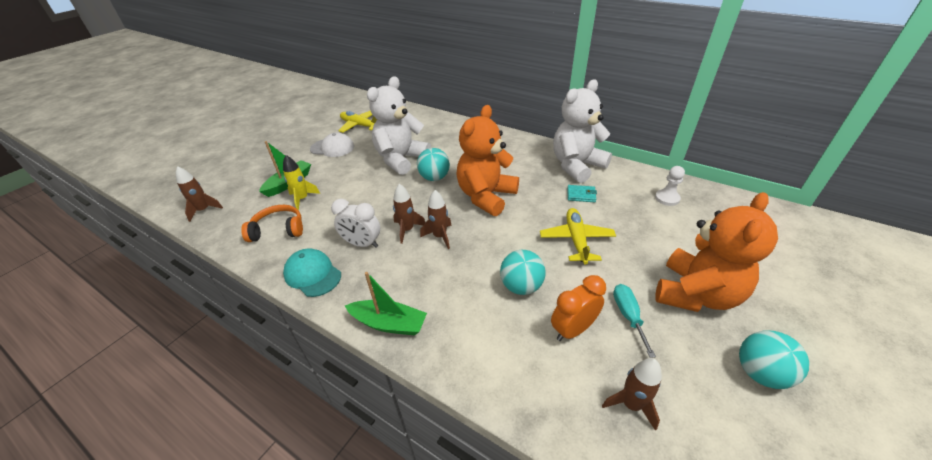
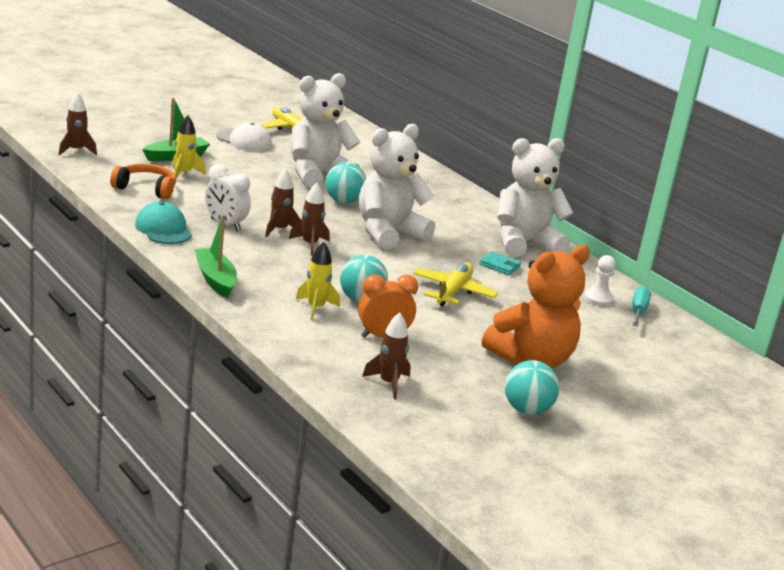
camera: 15 degrees right, 15 degrees down
(389, 323) = (215, 279): green boat -> green boat turned 150 degrees counterclockwise
(486, 196) = (388, 233): orange teddy bear -> white teddy bear
(495, 319) = (315, 308): none -> yellow rocket
(628, 316) = (446, 347): turquoise screwdriver -> turquoise screwdriver (638, 311)

